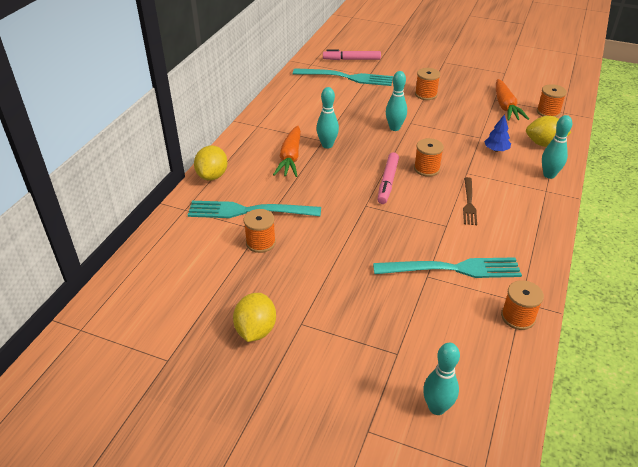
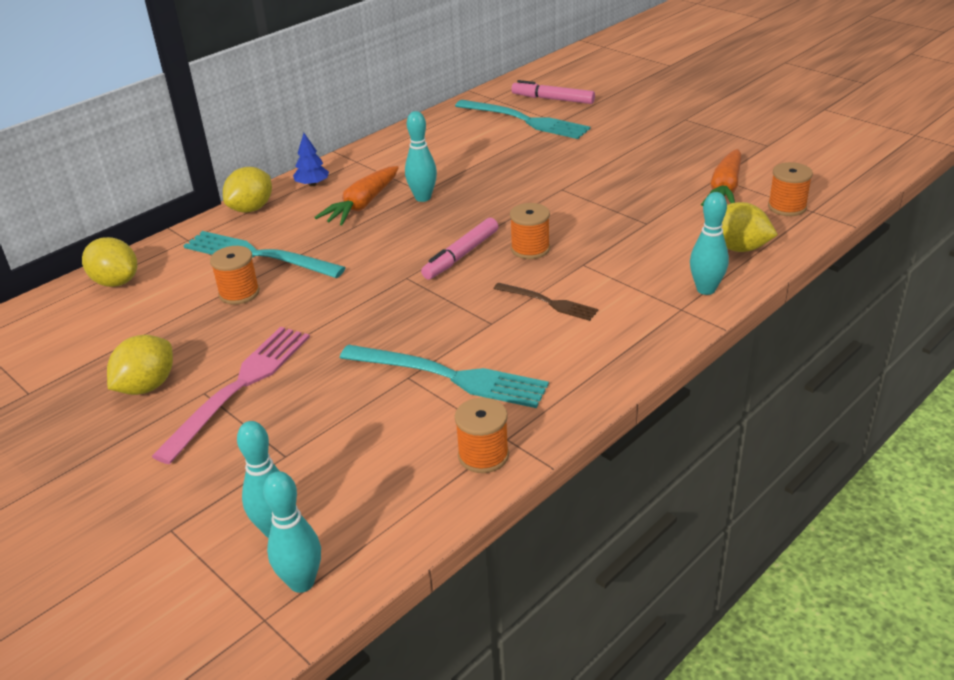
camera: 25 degrees right, 5 degrees down
(158, 255) = (116, 282): none -> yellow lemon
(323, 311) = (241, 385): none -> pink fork
(394, 128) = (533, 192): turquoise bowling pin -> turquoise bowling pin (302, 582)
(426, 94) = (617, 157): orange spool -> none
(469, 203) = (549, 302): brown fork -> brown fork turned 90 degrees counterclockwise
(496, 150) = (655, 243): blue tree -> blue tree (312, 184)

